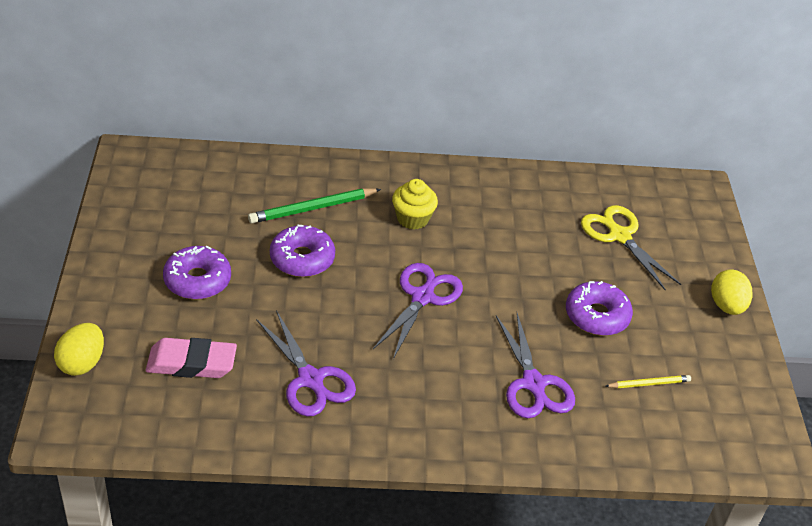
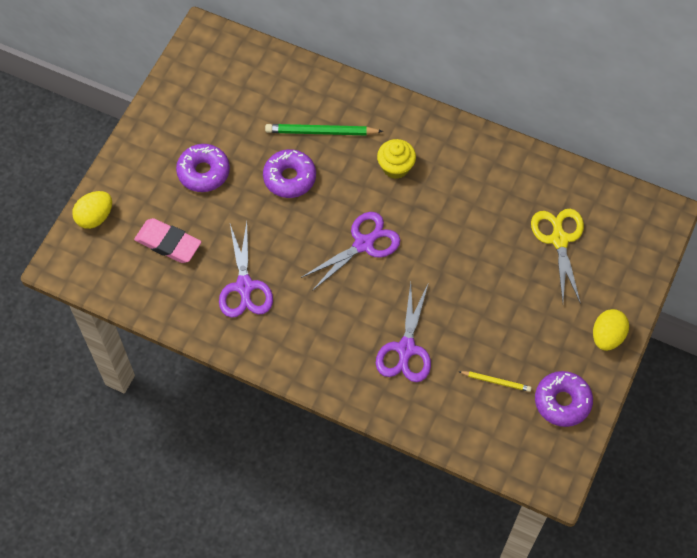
camera: 30 degrees right, 20 degrees up
(596, 316) = (492, 308): purple donut -> purple donut (562, 402)

